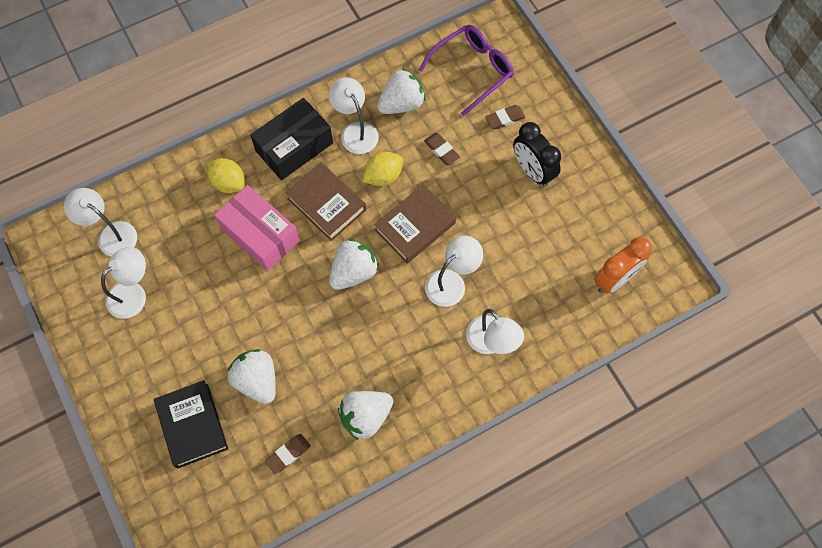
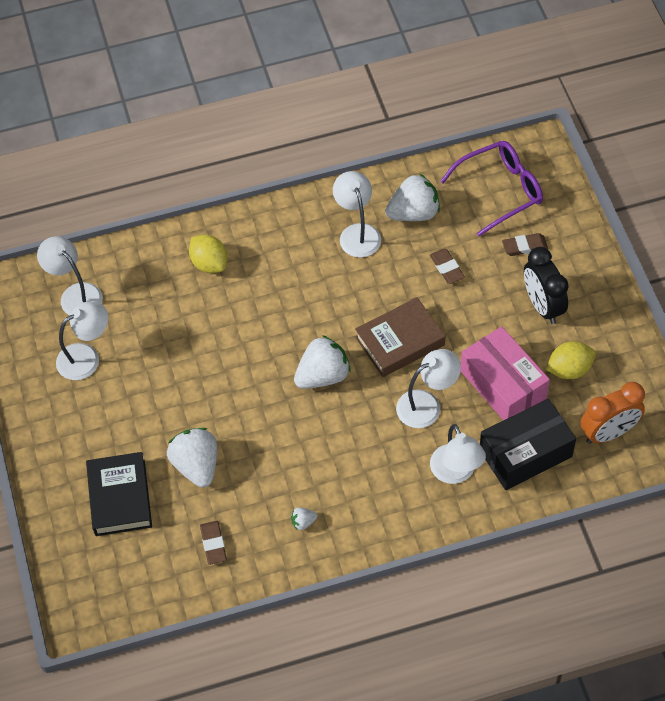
camera: 15 degrees right, 10 degrees down
(260, 234) = (231, 321): pink box -> pink box (503, 384)
(288, 454) = (213, 544): brown eraser -> brown eraser turned 75 degrees counterclockwise
(294, 147) = (287, 239): black box -> black box (525, 453)
(326, 204) = (309, 302): brown book -> none
(365, 416) = (303, 522): white strawberry -> white strawberry, size x0.44
(383, 176) = (377, 284): yellow lemon -> yellow lemon (569, 369)

